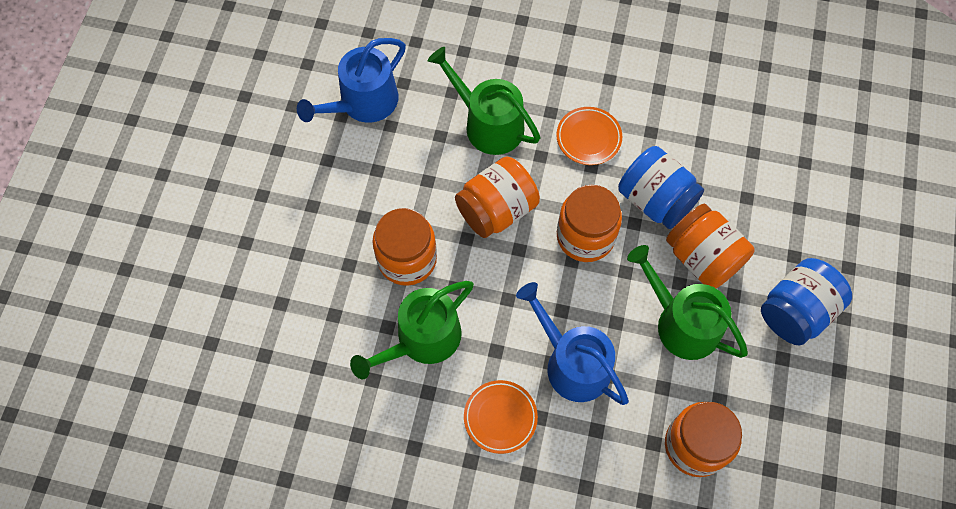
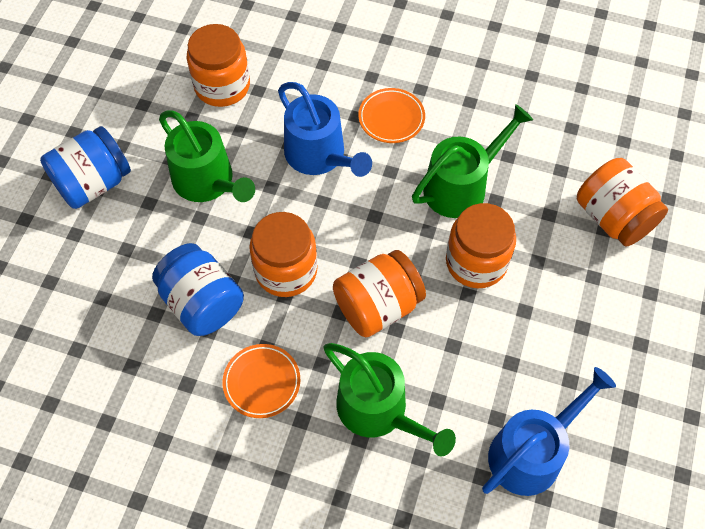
camera: 175 degrees left, 5 degrees down
(703, 258) = (169, 239): orange jar -> orange jar (613, 217)

